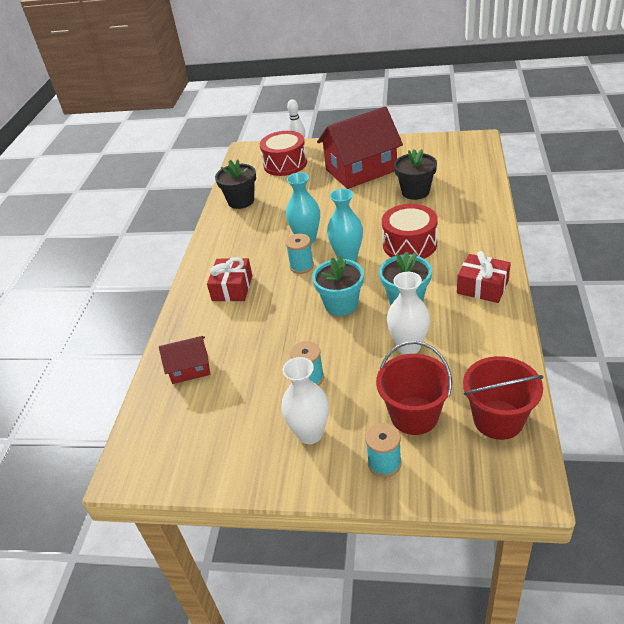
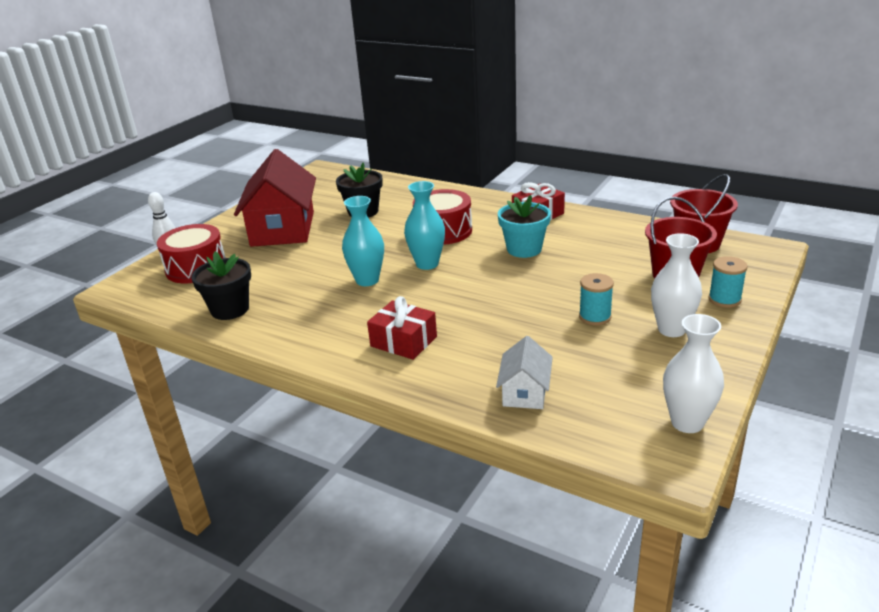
camera: 70 degrees left, 10 degrees down
(190, 368) = (525, 392): red house -> white house
(301, 266) = (412, 291): turquoise spool -> none
(341, 304) = (499, 281): turquoise flower pot -> none
(408, 347) = (588, 260): white vase -> white vase (687, 422)

